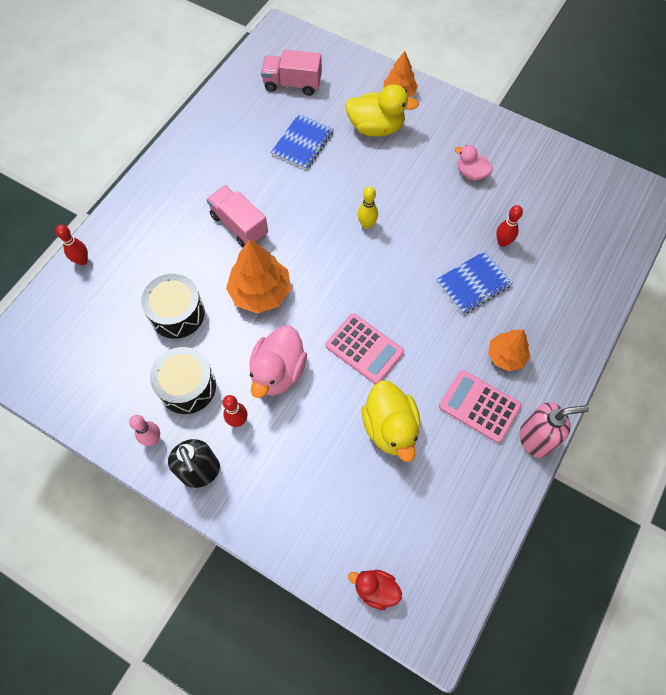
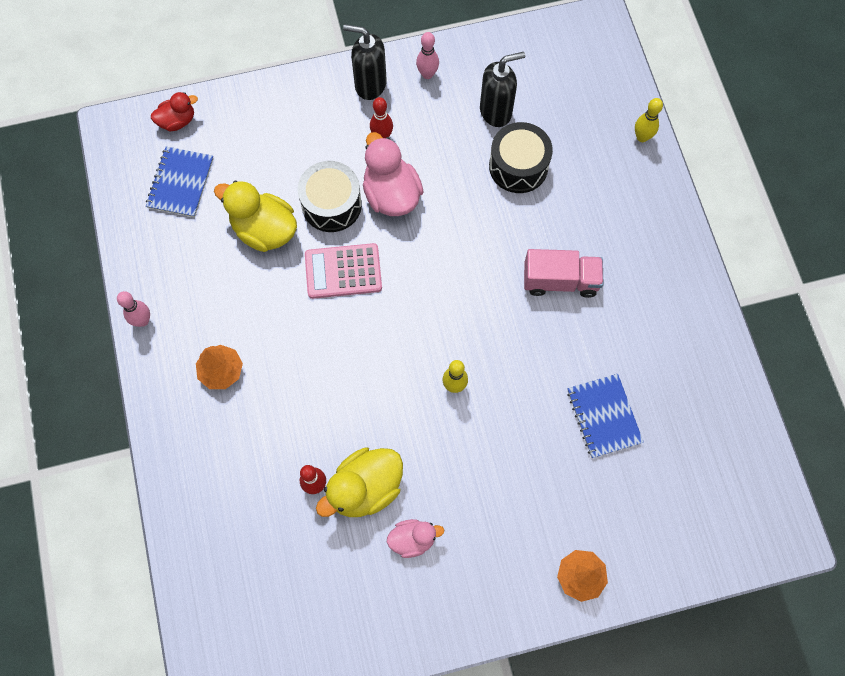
camera: 135 degrees right, 5 degrees up
(82, 260) = (642, 137): red bowling pin -> yellow bowling pin
(144, 364) = (496, 111): none -> black soap dispenser
(187, 386) = (446, 125): black drum -> black drum (331, 204)
(260, 292) = (475, 241): orange tree -> none
(292, 84) = (693, 478): pink truck -> none
(376, 127) = (556, 505): yellow duck -> yellow duck (365, 488)
(473, 283) = (306, 415): blue notebook -> blue notebook (180, 183)
(479, 406) = (209, 308): pink calculator -> none
(535, 439) = (143, 320): pink soap dispenser -> pink bowling pin

